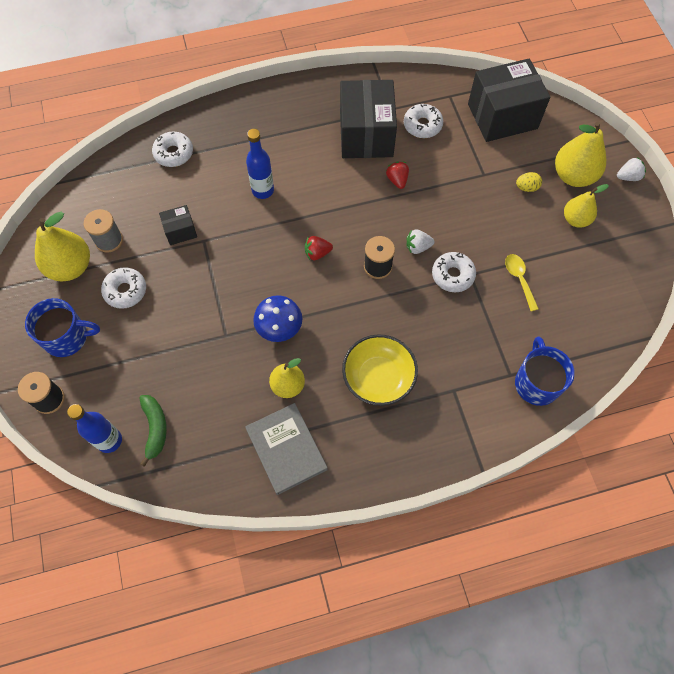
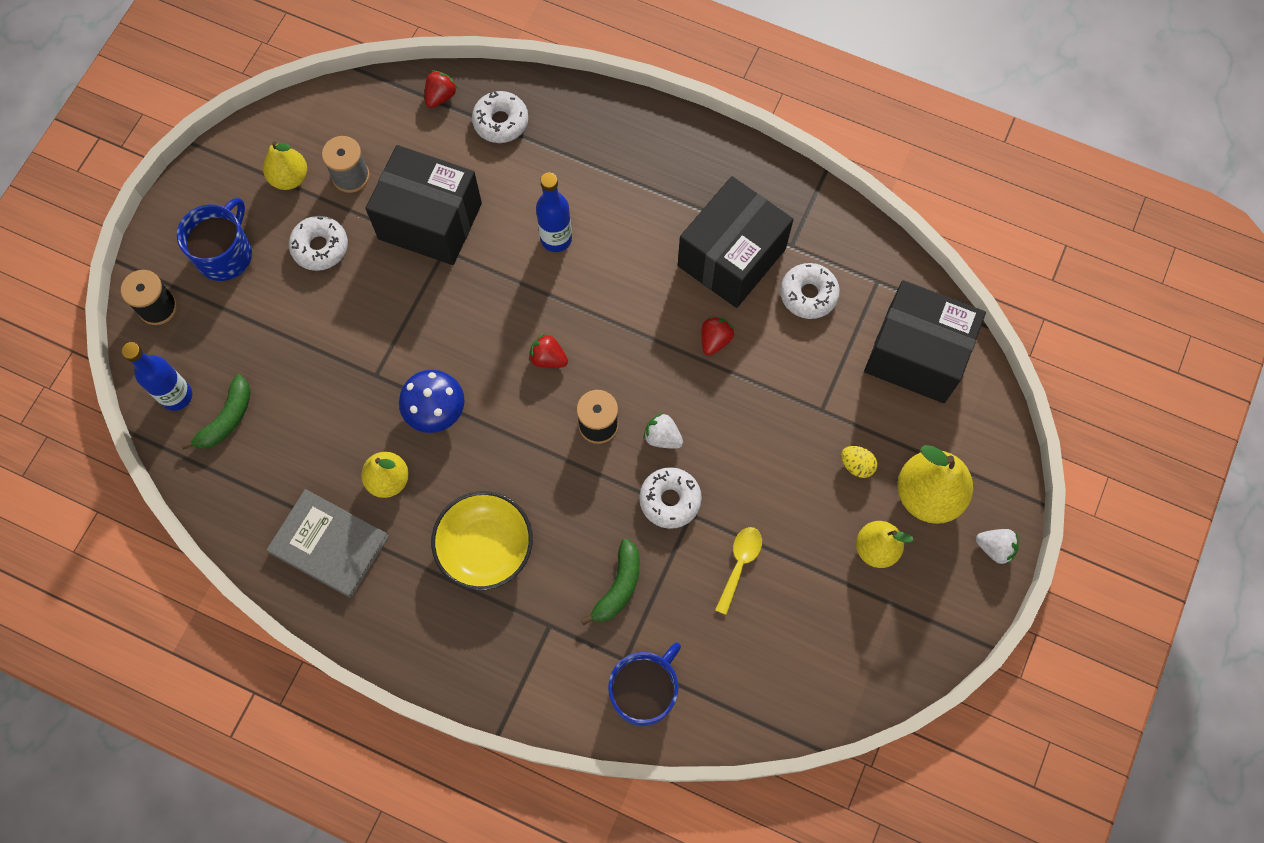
camera: 40 degrees right, 5 degrees up
(67, 337) = (225, 254): blue mug -> blue mug turned 105 degrees counterclockwise
(70, 267) = (290, 178): yellow pear -> yellow pear, size x0.64
(125, 163) = (440, 96): none -> red strawberry
(180, 231) = (430, 221): black box -> black box, size x2.15
(286, 449) = (329, 544): grey book -> grey book turned 75 degrees counterclockwise
(470, 340) = (618, 586): none -> green banana

